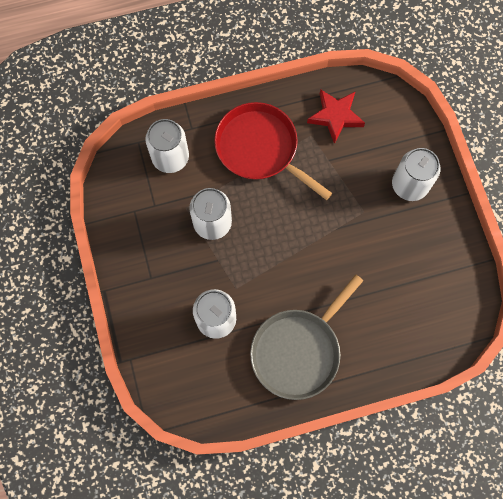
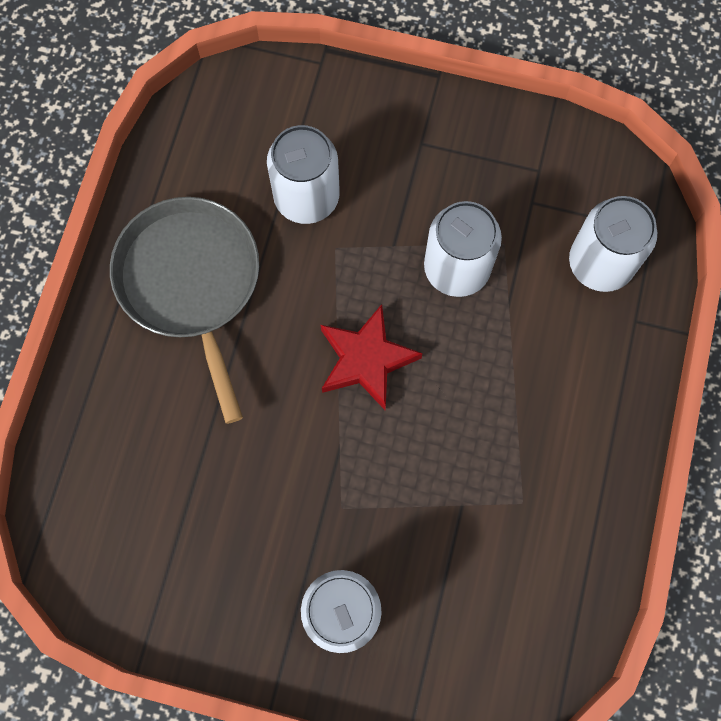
camera: 120 degrees right, 0 degrees up
(260, 148) = (543, 406): red pan -> none
(335, 116) = (535, 565): red star -> red star (366, 360)

